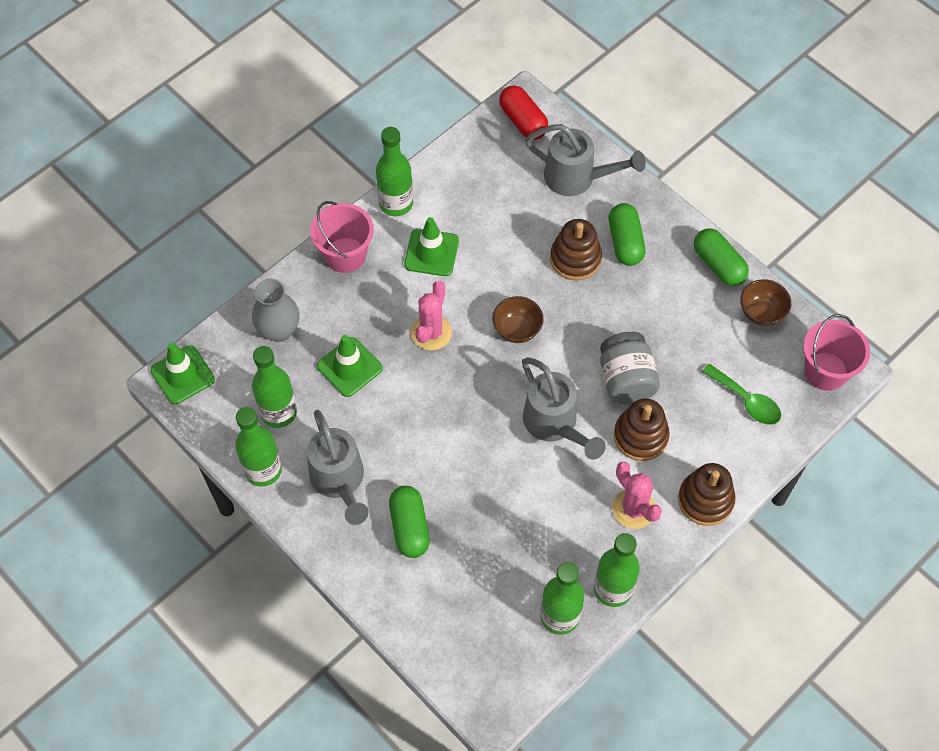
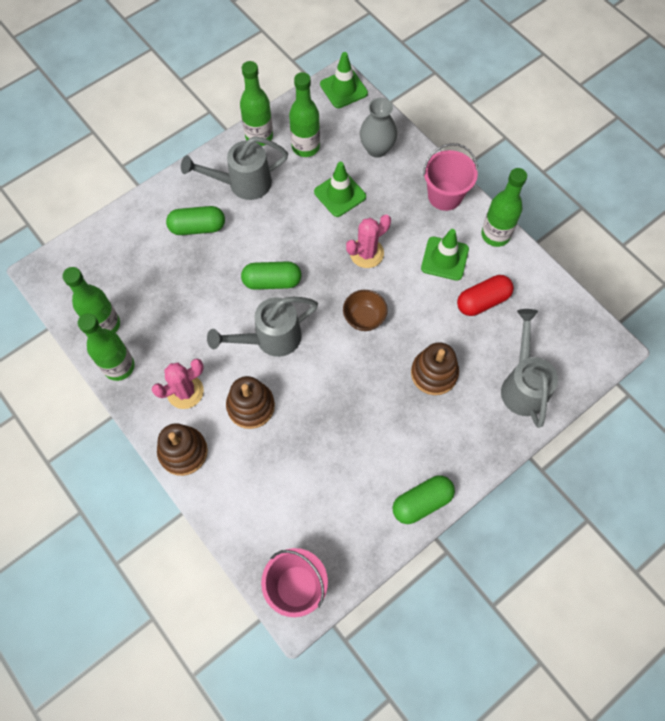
camera: 95 degrees right, 5 degrees up
(431, 332) = (366, 253): pink cactus -> pink cactus turned 60 degrees counterclockwise
(523, 121) = (588, 344): red capsule -> red capsule (482, 301)
(577, 178) = (523, 385): grey watering can -> grey watering can turned 150 degrees clockwise
(625, 242) = (450, 419): green capsule -> green capsule (272, 281)
(626, 380) = (306, 401): grey jar -> none
(746, 401) = (274, 504): green spoon -> none
(761, 313) = (366, 535): brown bowl -> none

